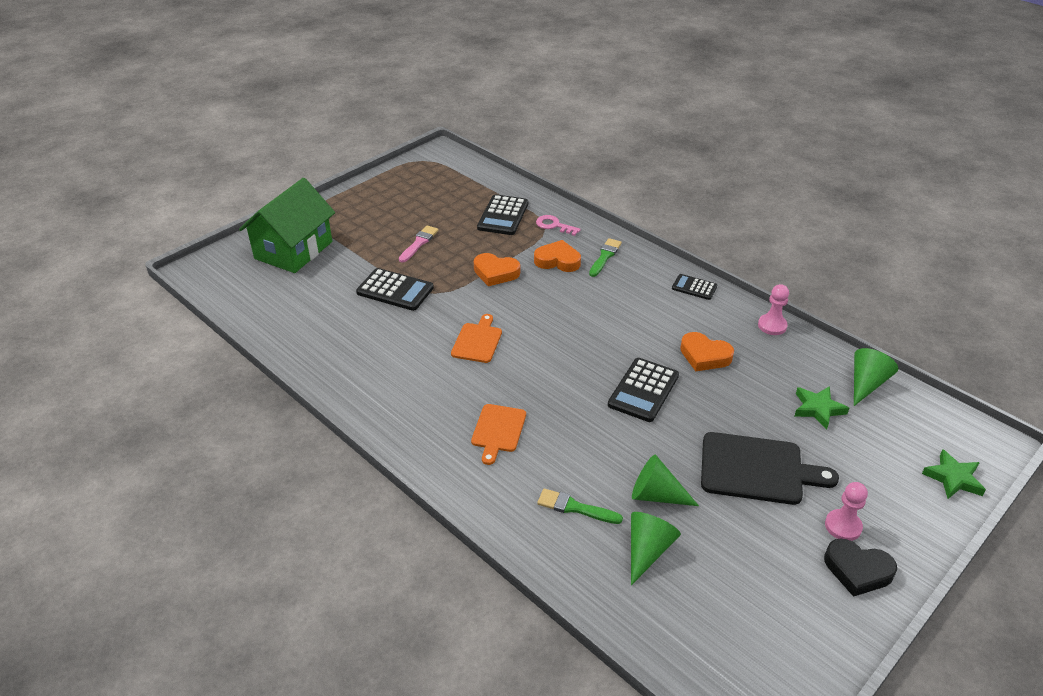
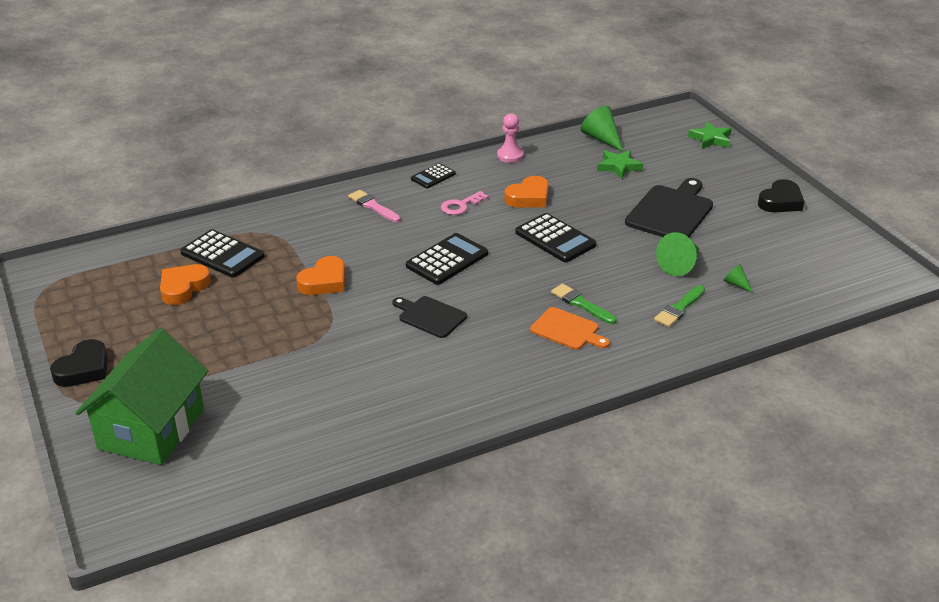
camera: 70 degrees left, 5 degrees down
(293, 250) = (151, 429): green house -> green house turned 60 degrees clockwise
(345, 204) = (83, 369): none -> black heart
(395, 290) = (302, 357): black calculator -> black calculator (447, 260)
(419, 243) = (224, 323): pink brush -> pink brush (373, 206)
(477, 341) = (430, 316): orange cutting board -> black cutting board
(554, 225) = (270, 227): pink key -> pink key (461, 206)
(557, 261) = (334, 239): orange heart -> orange heart (183, 288)
(605, 256) = (349, 210): green brush -> green brush (581, 304)
(647, 550) = (736, 284): green cone -> green cone, size x0.52
(843, 526) = (739, 194): pink pawn -> none

